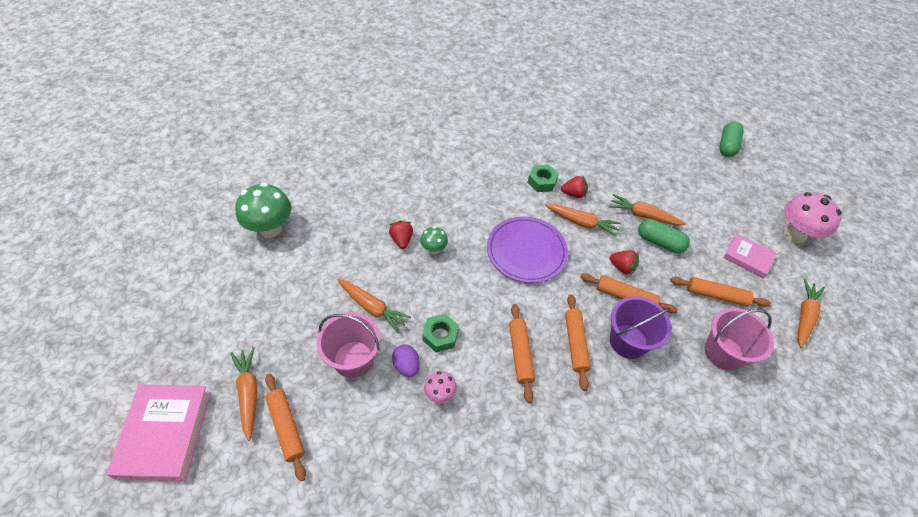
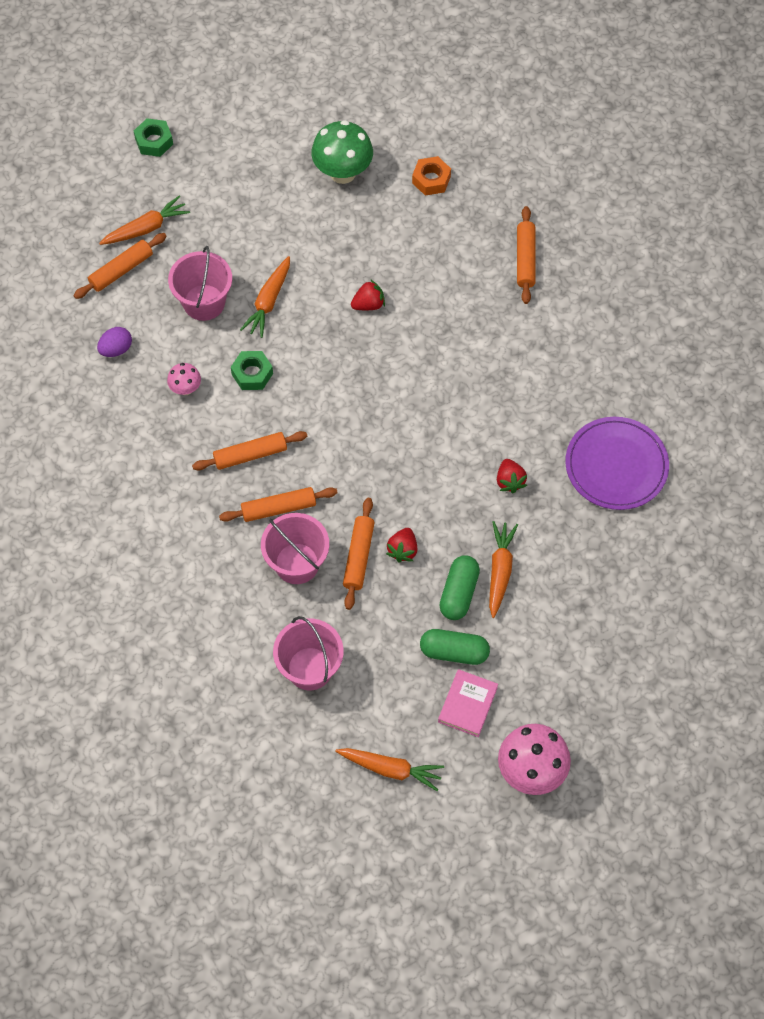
camera: 80 degrees right, 10 degrees up
(164, 433) = (94, 180): pink book -> none
(307, 177) = (431, 180): none -> orange nut
(406, 366) = (209, 351): purple egg -> purple egg (116, 349)
(433, 249) = (365, 340): green mushroom -> none
(526, 251) = (394, 439): purple plate -> purple plate (616, 465)
(542, 182) = (518, 440): green nut -> green nut (154, 141)
(581, 222) = (461, 496): orange carrot -> none
(628, 341) = (297, 563): purple bucket -> pink bucket
(716, 295) = (392, 662): orange rolling pin -> orange rolling pin (525, 259)
(727, 146) = (689, 686): green capsule -> green capsule (454, 652)

